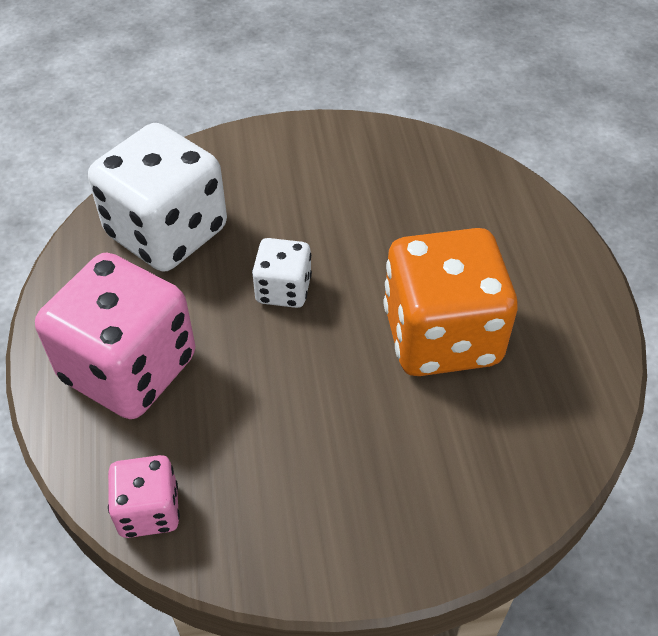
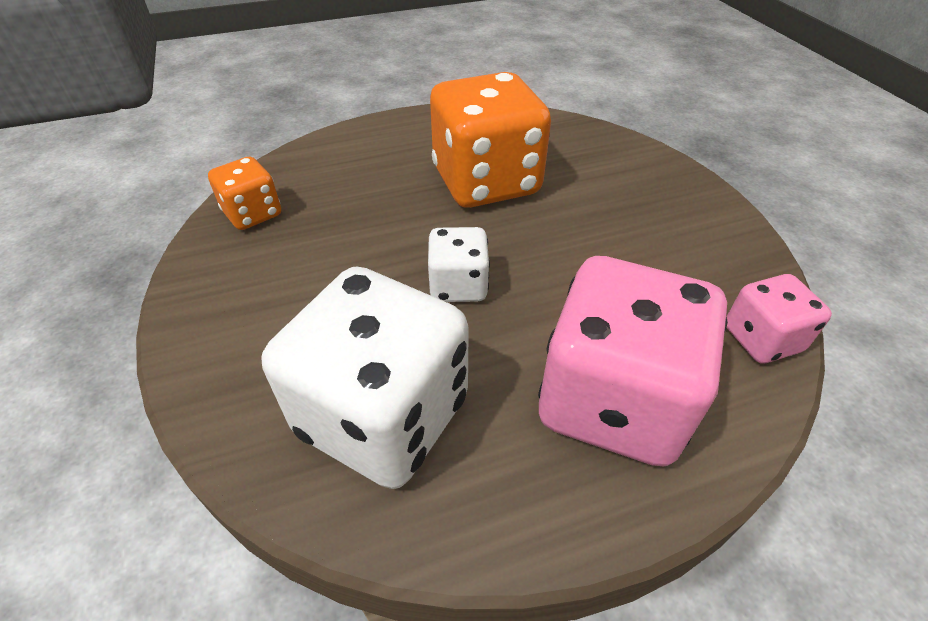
camera: 100 degrees left, 5 degrees down
(413, 157) = (253, 214): none -> orange dice

